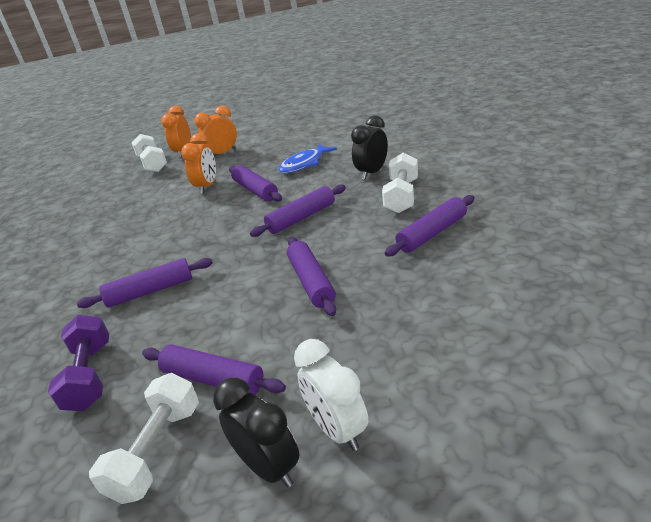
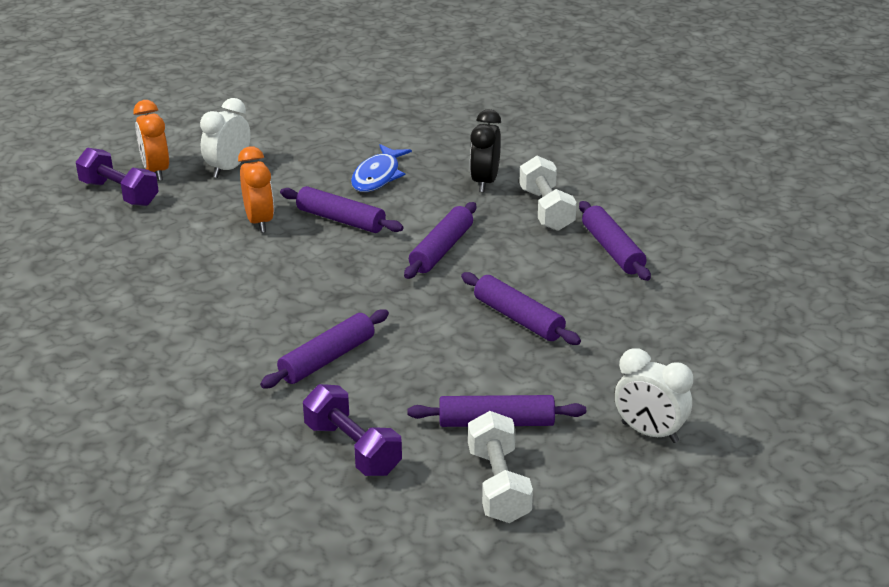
camera: 30 degrees left, 0 degrees up
(152, 164) = (119, 193): white dumbbell -> purple dumbbell
(222, 154) = (228, 169): orange clock -> white clock
(269, 467) = (612, 470): black clock -> none
(432, 233) = (612, 250): purple rolling pin -> purple rolling pin turned 45 degrees counterclockwise

